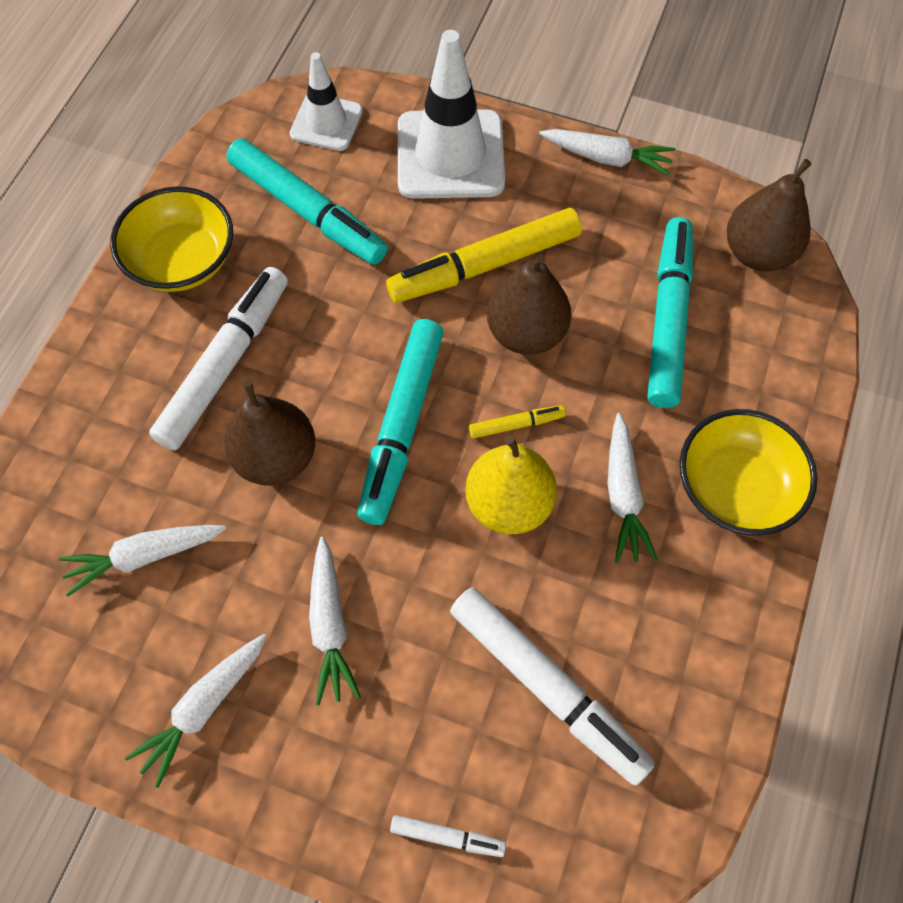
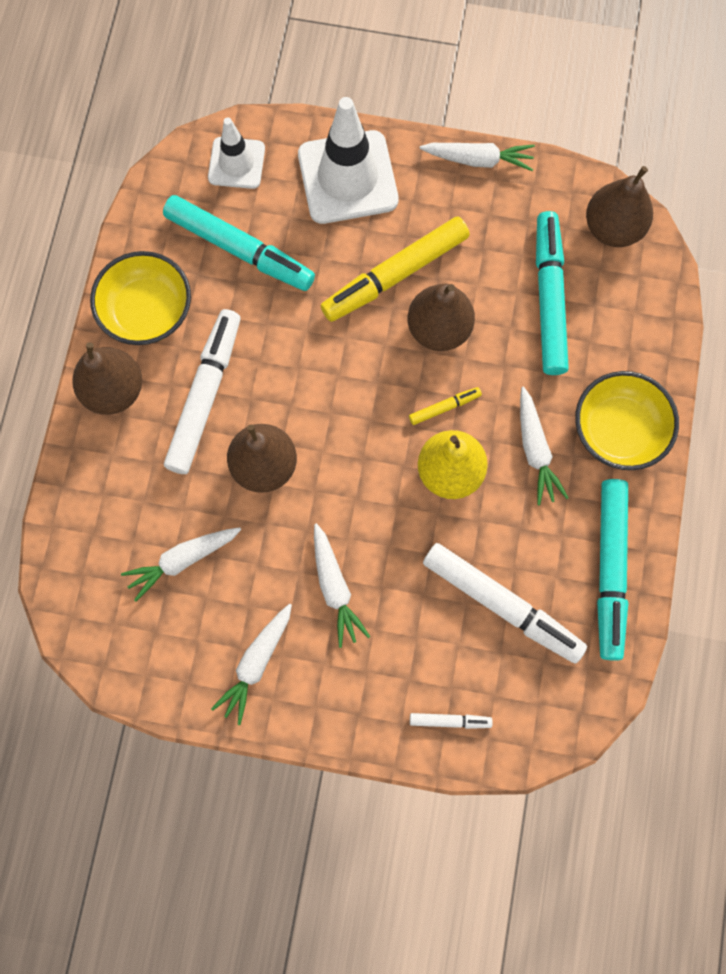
camera: 10 degrees left, 10 degrees up
(118, 341) = (114, 390): none -> brown pear
(402, 426) = (356, 423): turquoise marker -> turquoise marker (609, 570)

